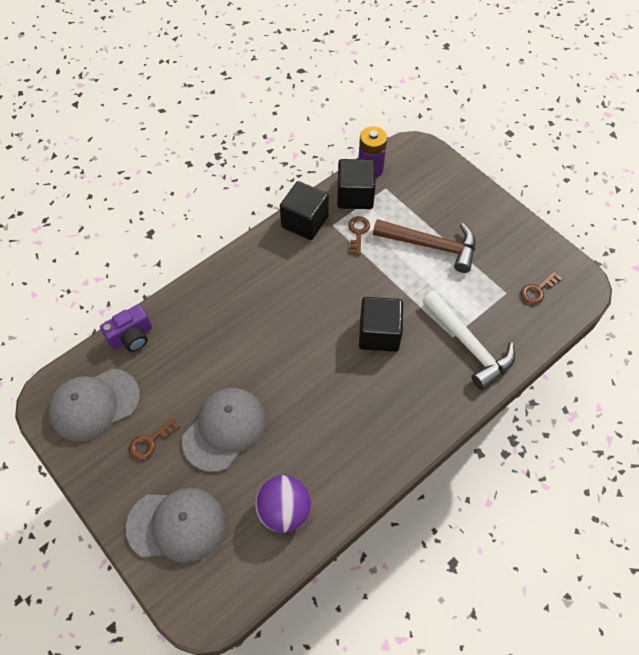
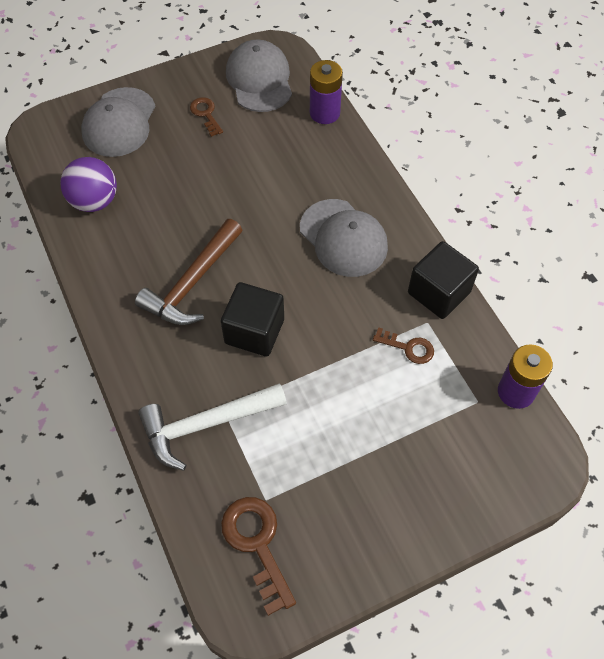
camera: 105 degrees right, 0 degrees up
(131, 337) = (324, 113): purple camera -> purple battery
(224, 429) = (195, 170): grey cap -> grey cap (343, 238)
(355, 196) = (471, 360): black cube -> none
(431, 246) = (366, 429): brown hammer -> brown hammer (192, 283)
(537, 290) = (257, 544): brown key -> brown key, size x1.69

